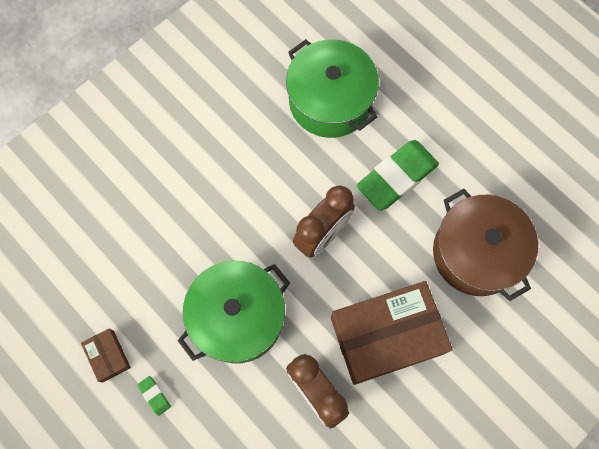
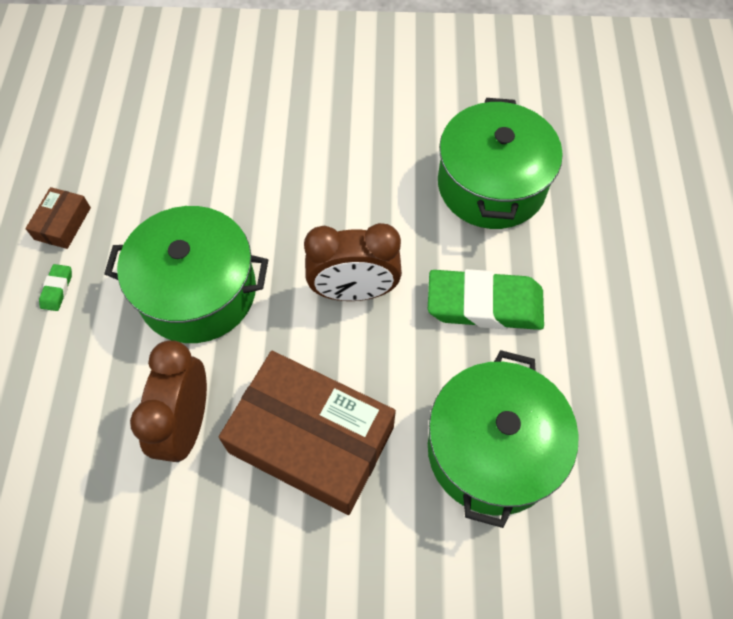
camera: 45 degrees right, 10 degrees down
(476, 253) = (492, 450): brown pot -> green pot

